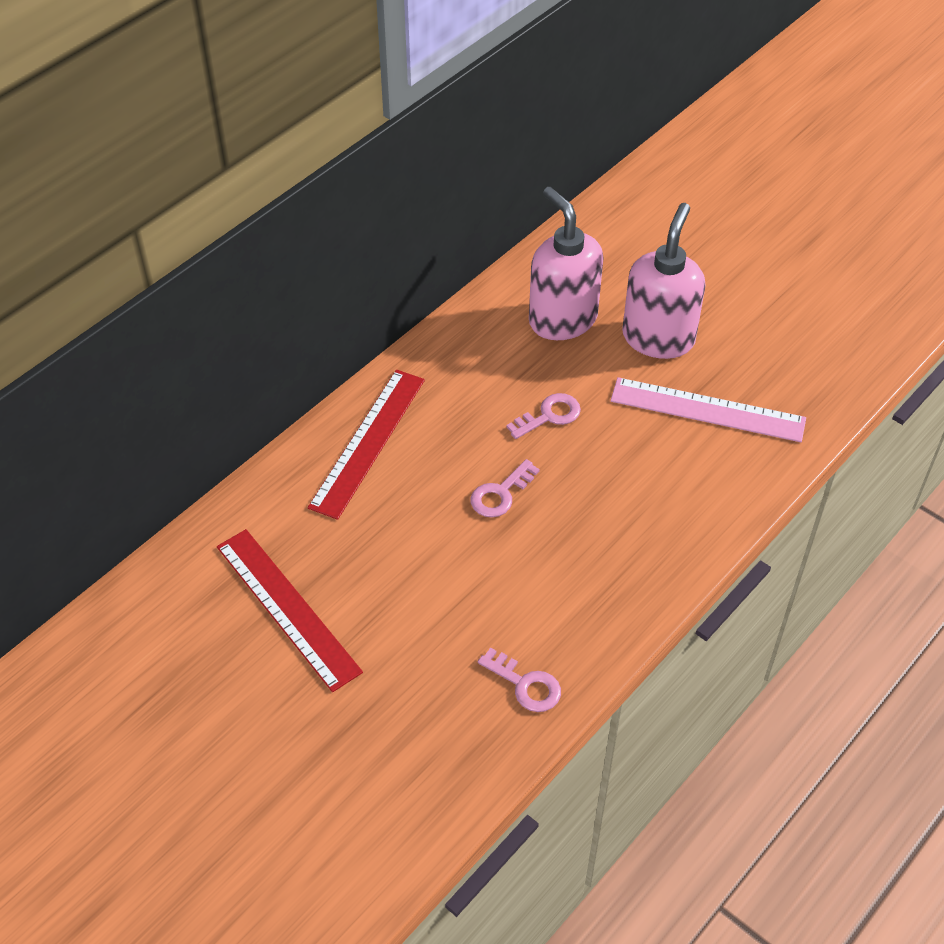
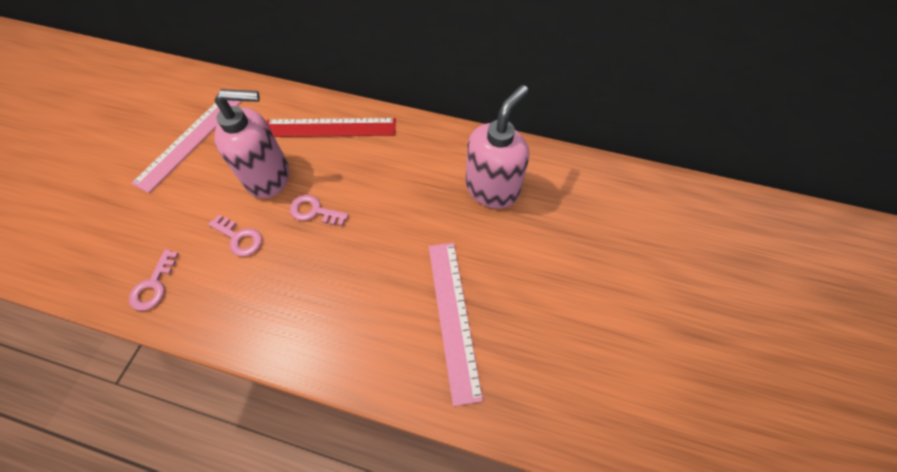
camera: 65 degrees right, 10 degrees up
(287, 608) = (190, 140): red ruler -> pink ruler
(549, 416) = (397, 214): pink key -> pink key (239, 238)
(658, 338) = (510, 256): pink soap dispenser -> pink soap dispenser (269, 177)

